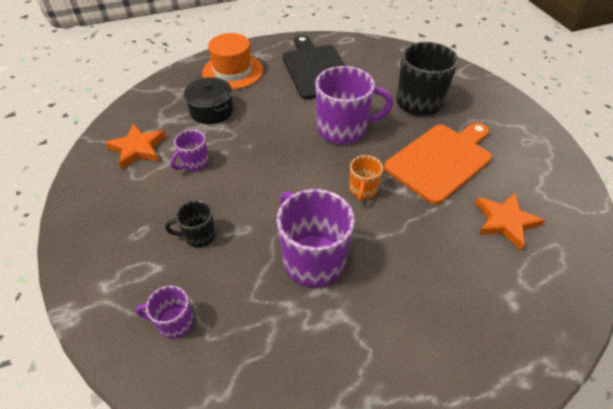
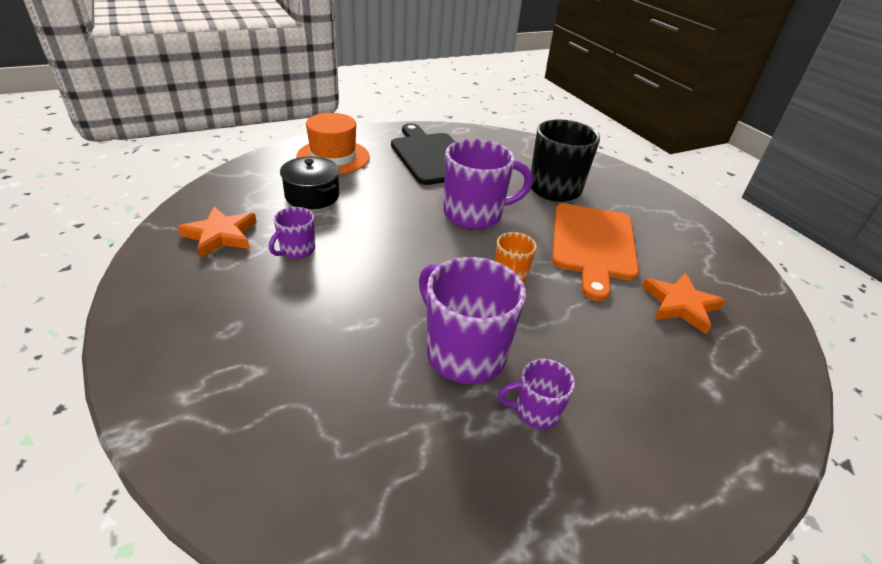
camera: 10 degrees left, 10 degrees down
(174, 322) = (289, 437): purple mug -> purple mug (535, 411)
(199, 235) = (311, 331): black mug -> none
(441, 160) = (593, 244): orange cutting board -> orange cutting board turned 150 degrees clockwise

